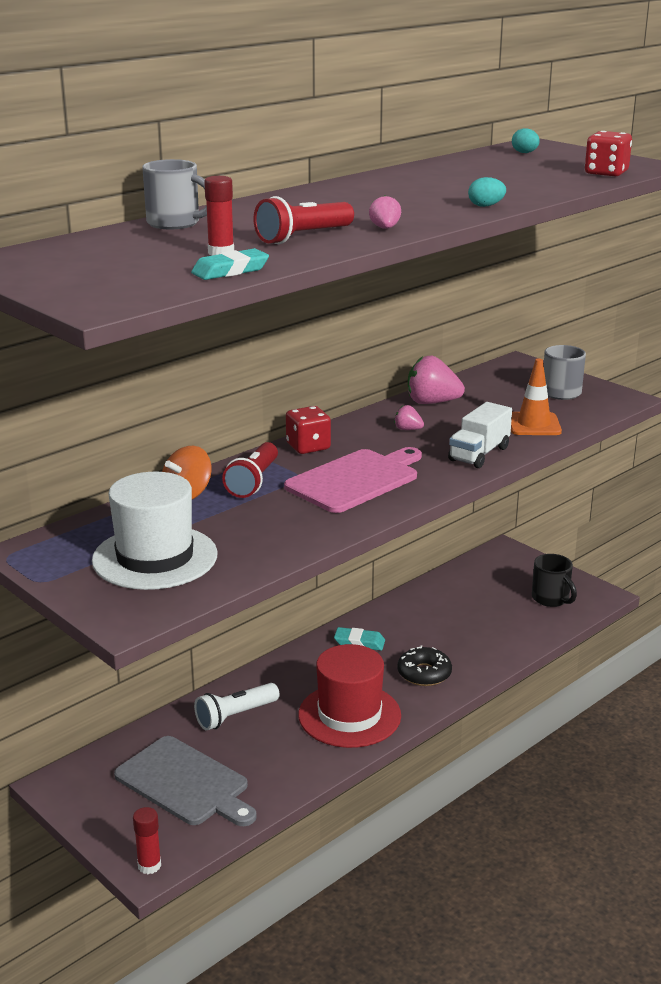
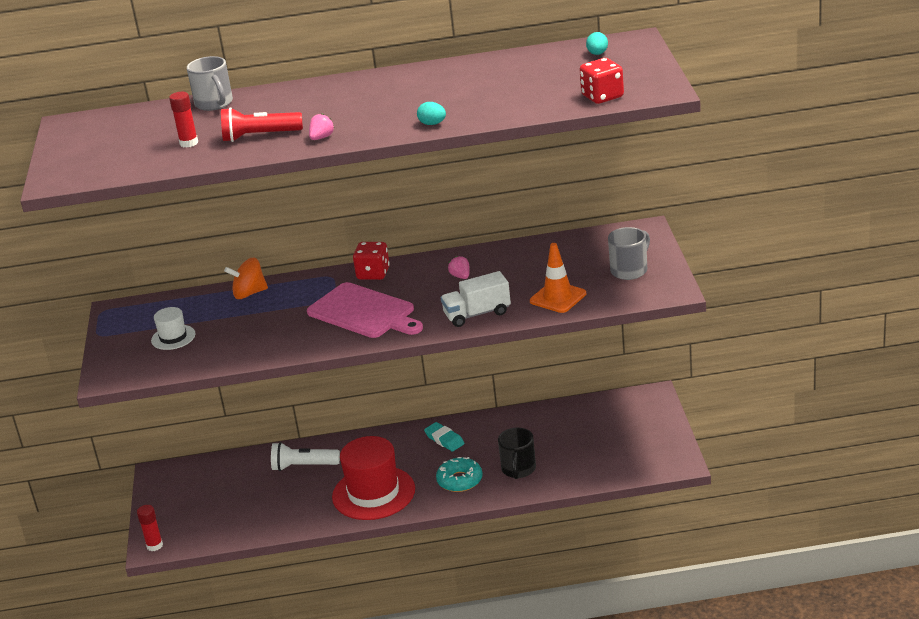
camera: 40 degrees right, 5 degrees up
(155, 557) = (173, 337): white hat -> white hat, size x0.50
(185, 783) = (226, 501): grey cutting board -> none
(230, 271) = (164, 163): turquoise eraser -> none
(253, 482) = (300, 294): red flashlight -> none
(356, 480) = (364, 312): pink cutting board -> pink cutting board turned 45 degrees clockwise
(424, 673) = (460, 480): black donut -> turquoise donut
(432, 402) = (515, 255): pink strawberry -> none
(551, 599) = (632, 452): black mug -> black mug (518, 469)

